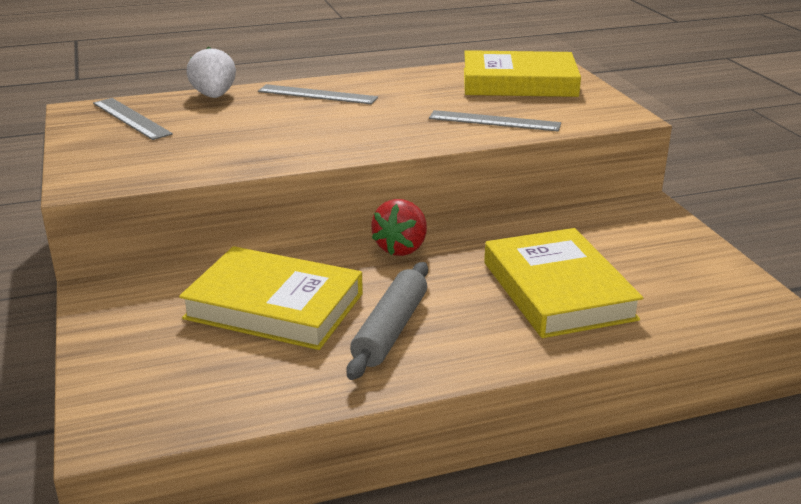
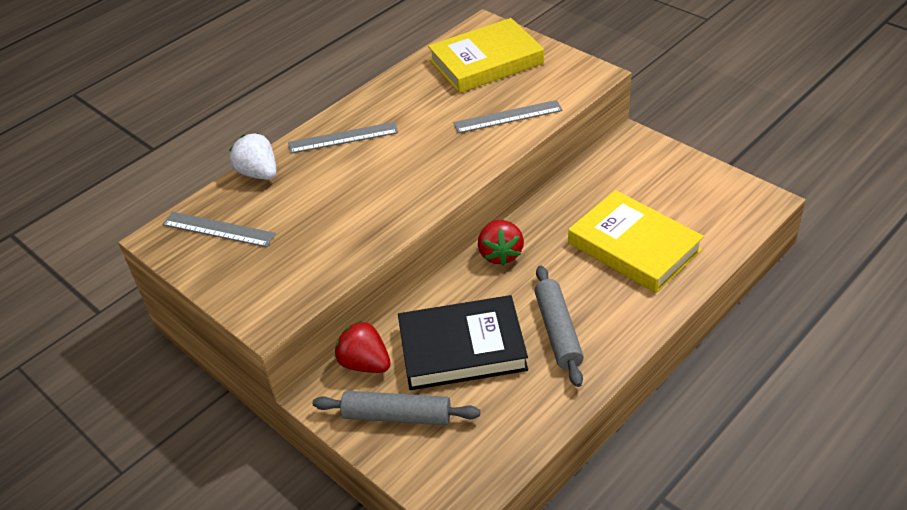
camera: 25 degrees left, 15 degrees up
(145, 334) = (397, 416): none -> grey rolling pin
(168, 283) = (365, 363): none -> red strawberry
(274, 306) = (462, 348): yellow book -> black book

